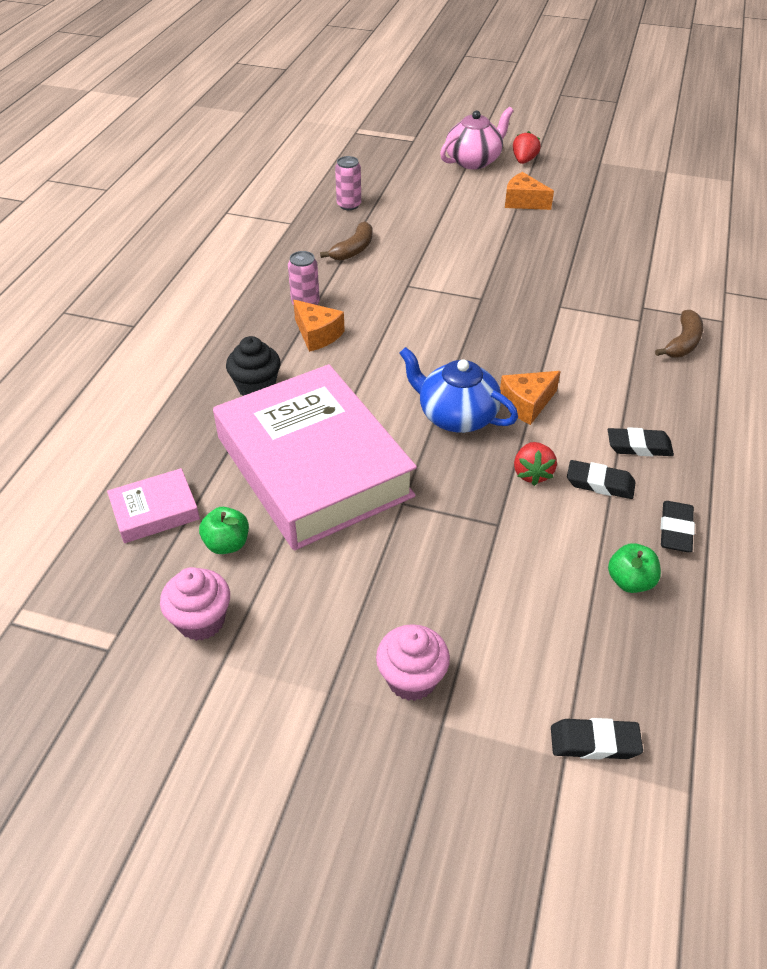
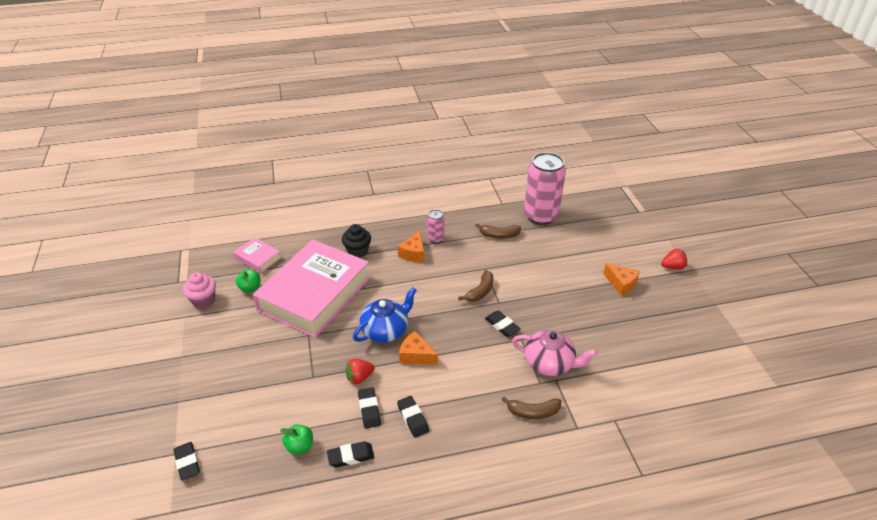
camera: 60 degrees right, 5 degrees down
(349, 205) = (540, 216): pink can -> pink can, size x2.16
(411, 679) = (199, 381): pink cupcake -> none
(448, 305) = (480, 291): none -> brown banana
(456, 416) = (386, 330): blue teapot -> blue teapot turned 45 degrees clockwise
(474, 161) = (645, 245): pink teapot -> pink teapot (550, 363)
(523, 202) = (621, 284): orange cheese -> orange cheese turned 135 degrees clockwise
(525, 311) = (502, 325): none -> black eraser

